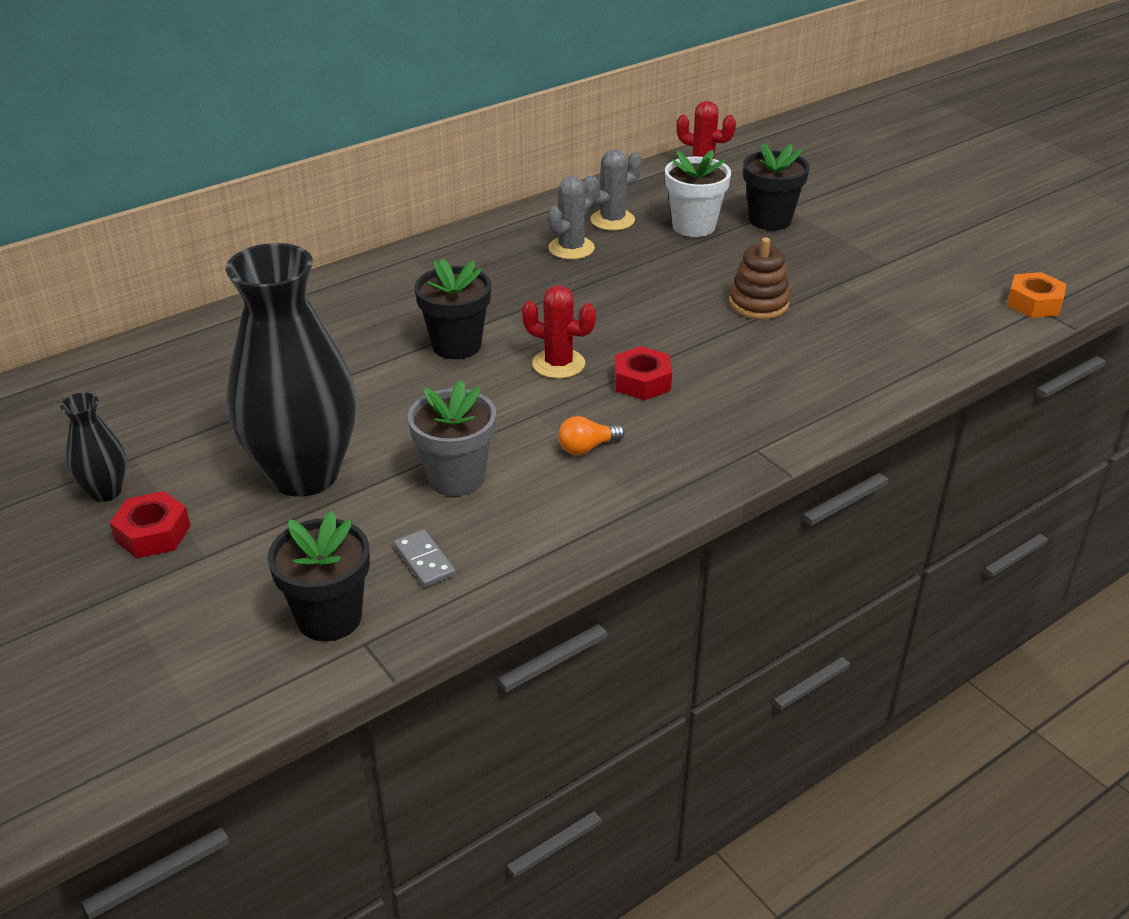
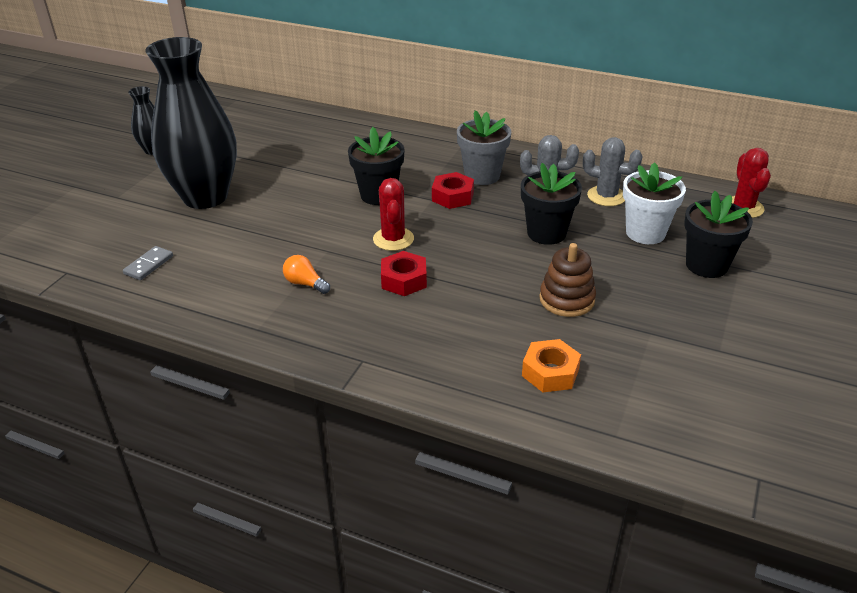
camera: 60 degrees right, 0 degrees up
(153, 533) = (127, 176): red nut -> red nut (453, 196)
(329, 617) = (83, 253): black flower pot -> black flower pot (546, 233)
(456, 478) = (236, 246): grey flower pot -> grey flower pot (482, 176)
(1034, 303) = (766, 471): orange nut -> orange nut (550, 372)

